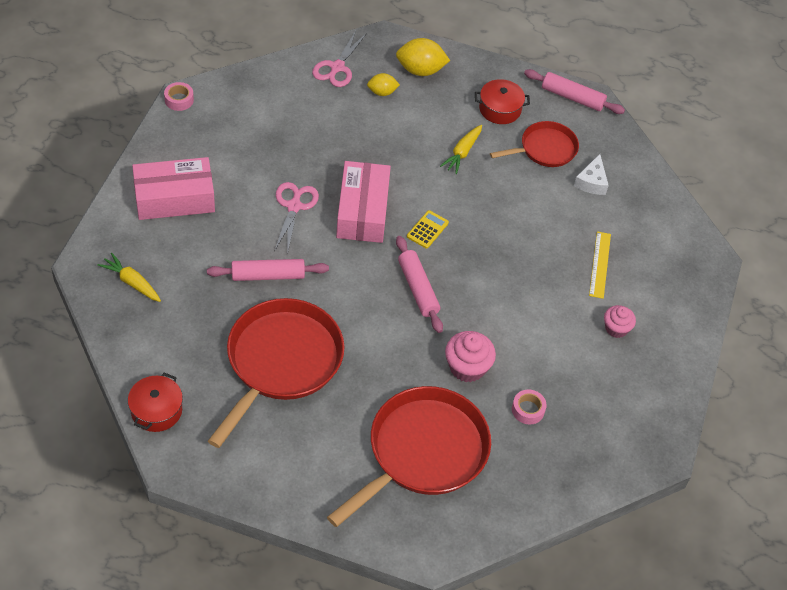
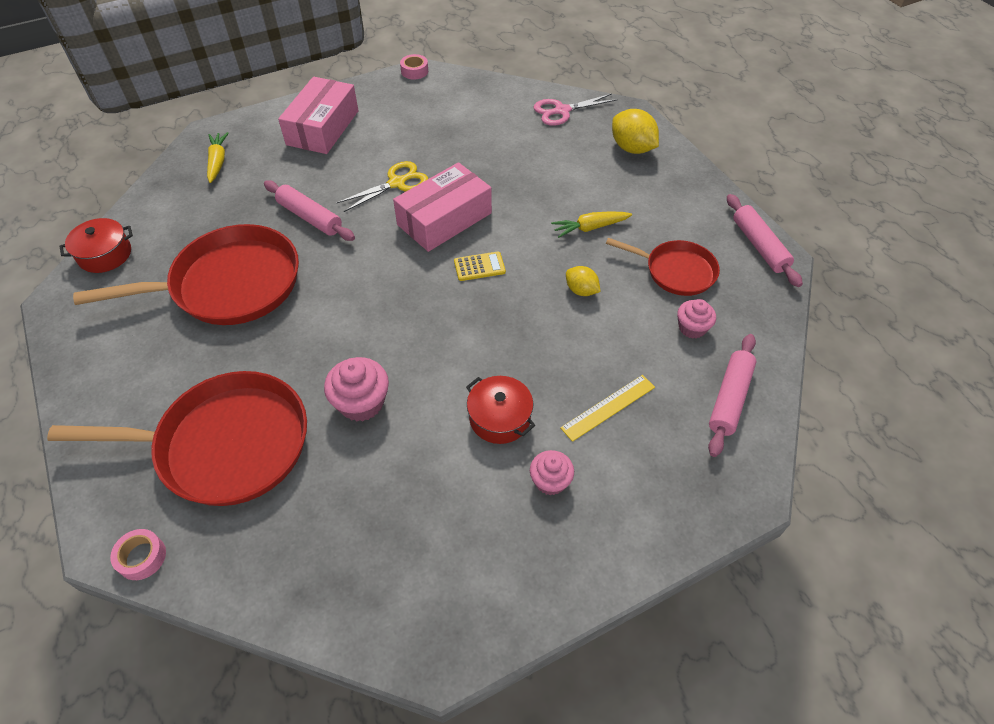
camera: 50 degrees right, 0 degrees up
(174, 198) = (323, 127): pink box -> pink box turned 75 degrees clockwise
(294, 206) = (397, 183): pink scissors -> yellow scissors
(382, 92) = (577, 146): yellow lemon -> yellow lemon (581, 290)
(418, 289) = (408, 307): pink rolling pin -> pink rolling pin (729, 399)
(500, 109) = (670, 215): red pot -> red pot (499, 418)
(528, 410) = (363, 487): pink tape -> pink tape (142, 557)
(592, 182) = (692, 328): white cheese -> pink cupcake

